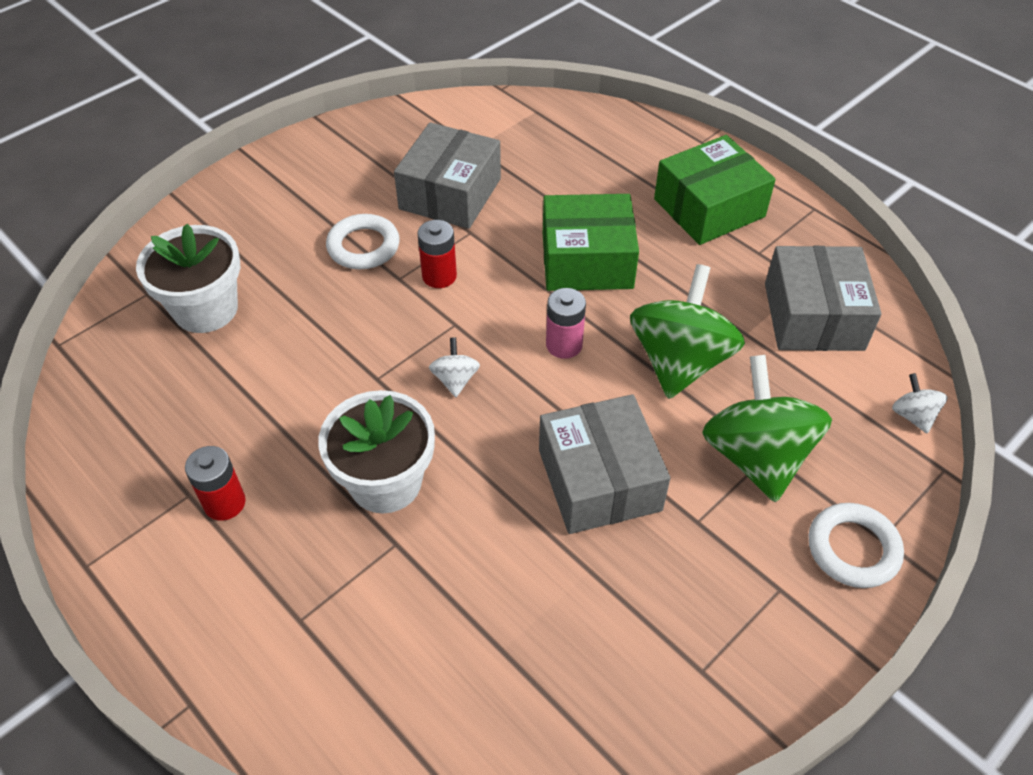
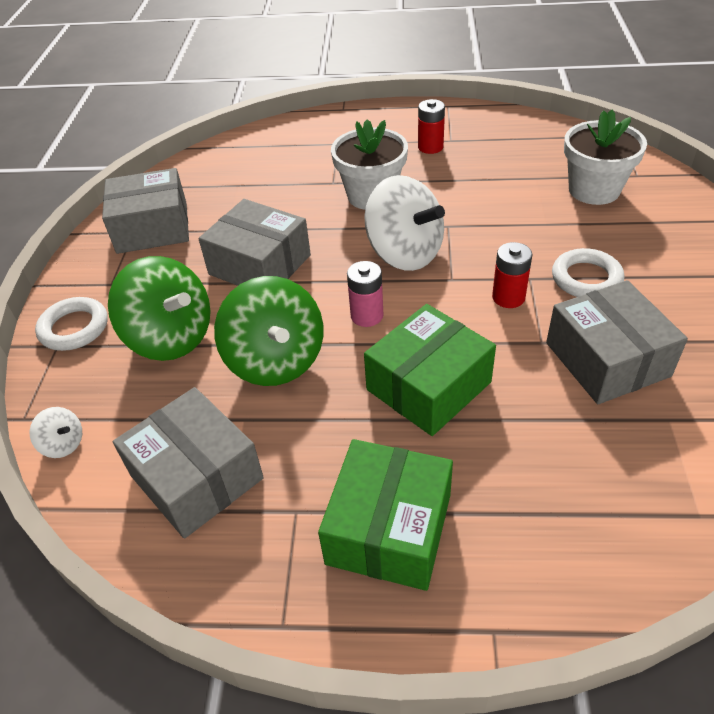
camera: 140 degrees right, 5 degrees down
(455, 380) = (404, 253): white spinning top -> white spinning top, size x2.28
(672, 655) = (152, 228): none -> grey box

